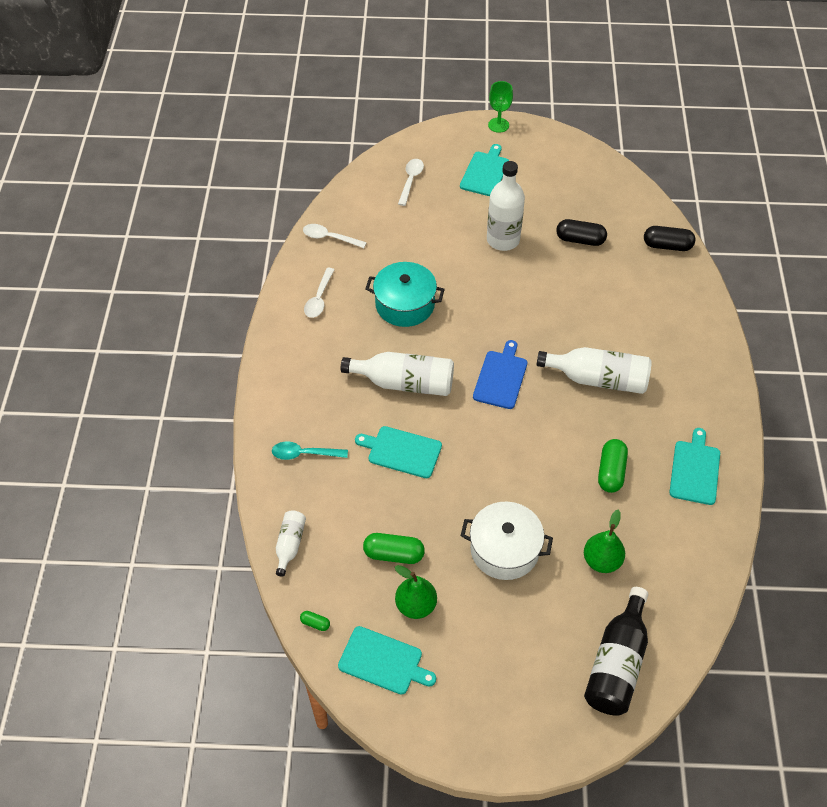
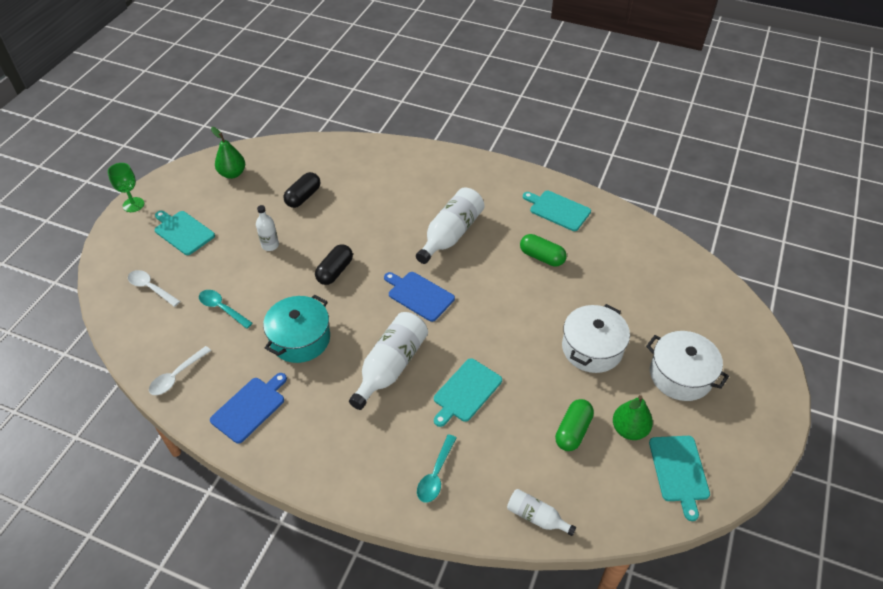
camera: 70 degrees left, 5 degrees down
(315, 623) = (628, 518): green capsule -> none
(319, 298) = (250, 407): white spoon -> blue cutting board
(383, 661) = (679, 471): turquoise cutting board -> turquoise cutting board turned 135 degrees clockwise
(412, 237) = (222, 308): none -> turquoise spoon
(503, 240) = (270, 245): white bottle -> white bottle, size x0.55
(507, 644) = (680, 375): none -> white pot
(601, 561) = (620, 290): green pear -> green pear (232, 174)
(617, 663) = (710, 311): black bottle -> none
(667, 246) = (342, 150): black capsule -> black capsule (335, 271)

